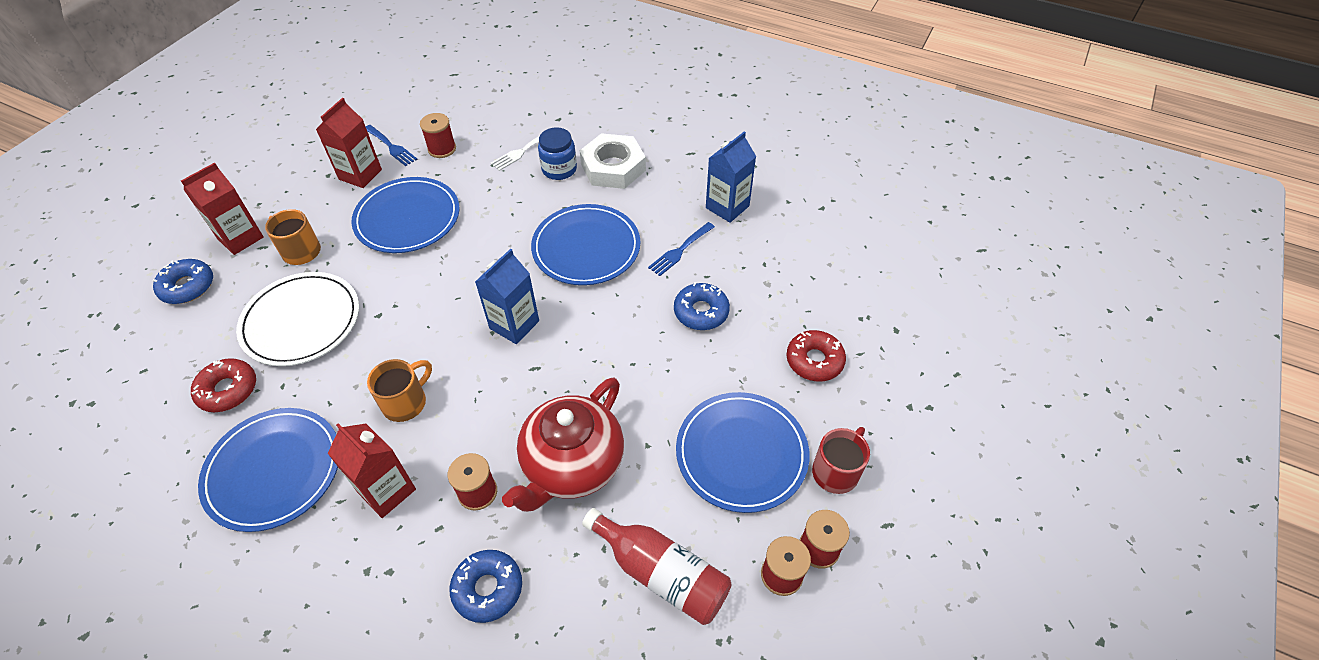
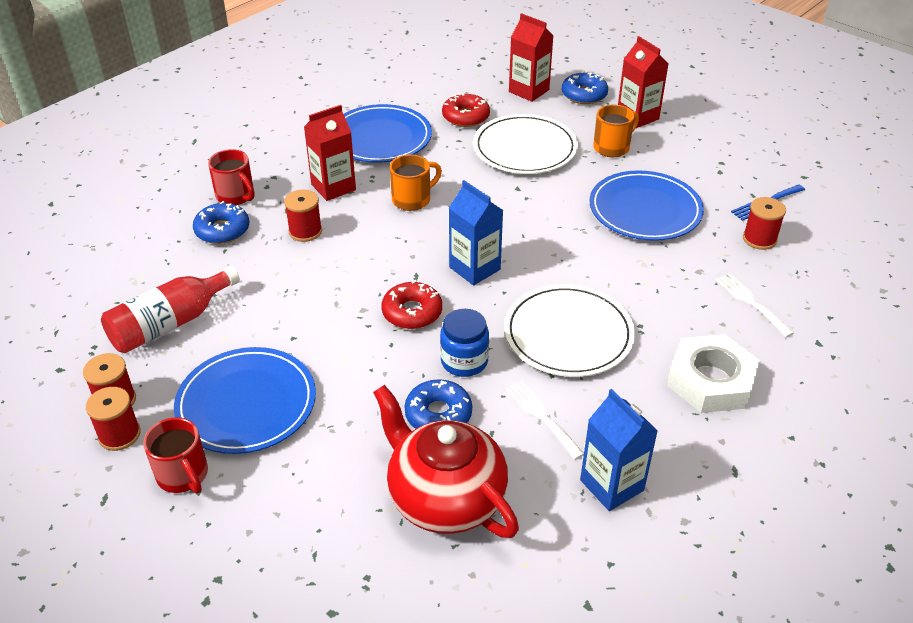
camera: 105 degrees right, 10 degrees down
(360, 174) = (719, 182): red carton -> red carton (529, 91)
(406, 402) = (412, 199): orange mug -> orange mug turned 90 degrees counterclockwise
(413, 602) = (236, 196): none -> red mug
(559, 169) = (712, 330): blue jar -> blue jar (464, 361)
(572, 465) = (299, 286): red teapot -> red teapot (444, 498)
(586, 247) = (568, 334): blue plate -> white plate
(680, 251) = (541, 416): blue fork -> white fork
(814, 360) = (325, 502): red donut -> red donut (412, 312)

